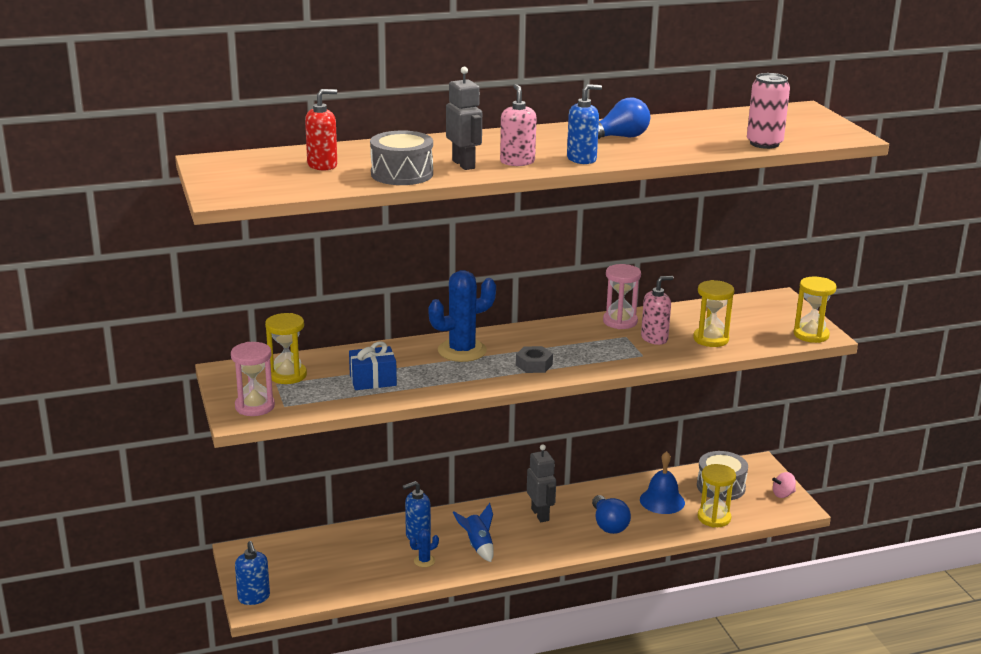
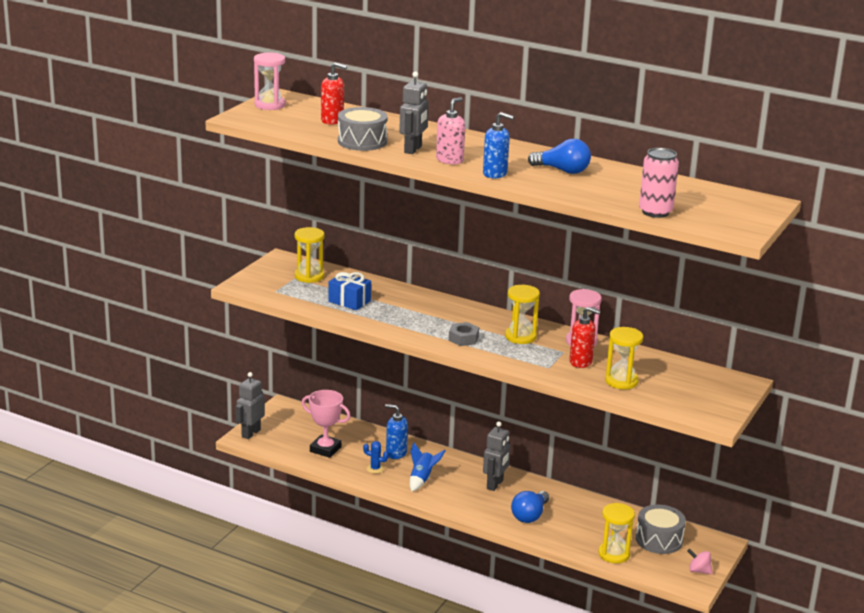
camera: 45 degrees right, 0 degrees up
(254, 597) = (250, 433): blue soap dispenser -> grey robot
(255, 406) = (259, 284): pink hourglass -> pink hourglass (270, 105)
(351, 570) = (325, 449): none -> pink trophy
(462, 351) = (436, 310): blue cactus -> none
(654, 338) = (581, 362): pink soap dispenser -> red soap dispenser
(662, 501) = (596, 523): blue bell -> none
(811, 335) = (706, 415): yellow hourglass -> yellow hourglass (520, 337)

